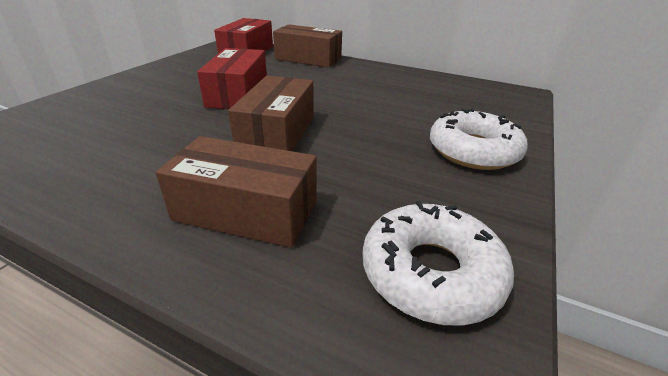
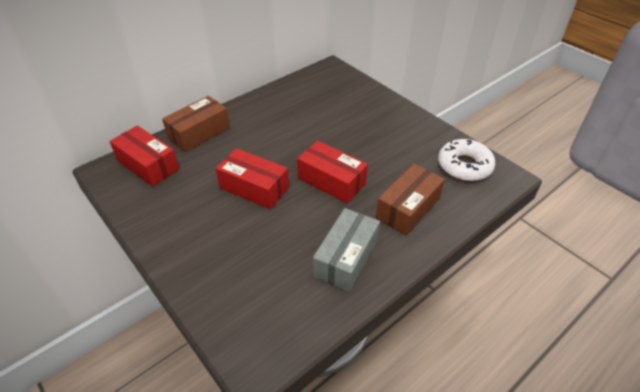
camera: 65 degrees left, 10 degrees up
(115, 171) = (346, 258): none -> grey box
(277, 133) = (331, 181): brown box -> red box
(473, 151) = (387, 116): white donut -> none

